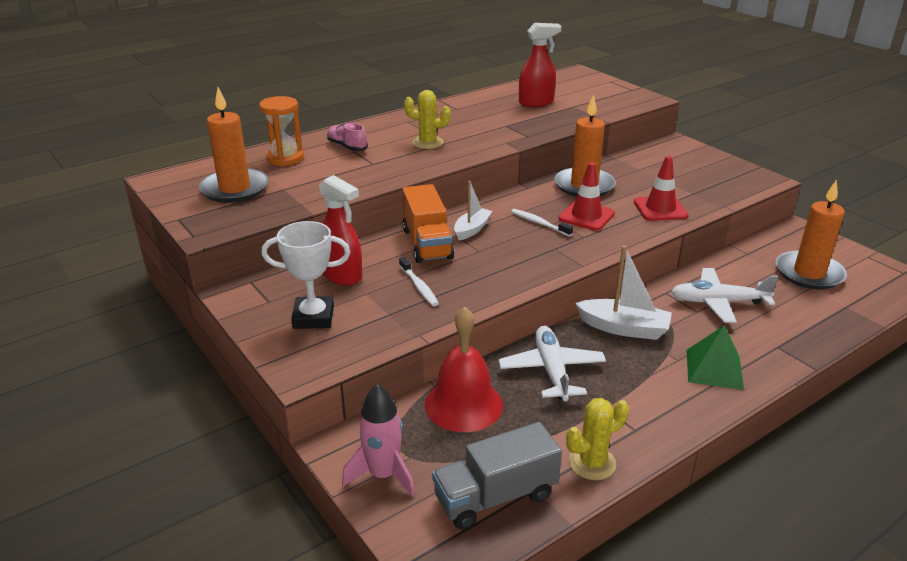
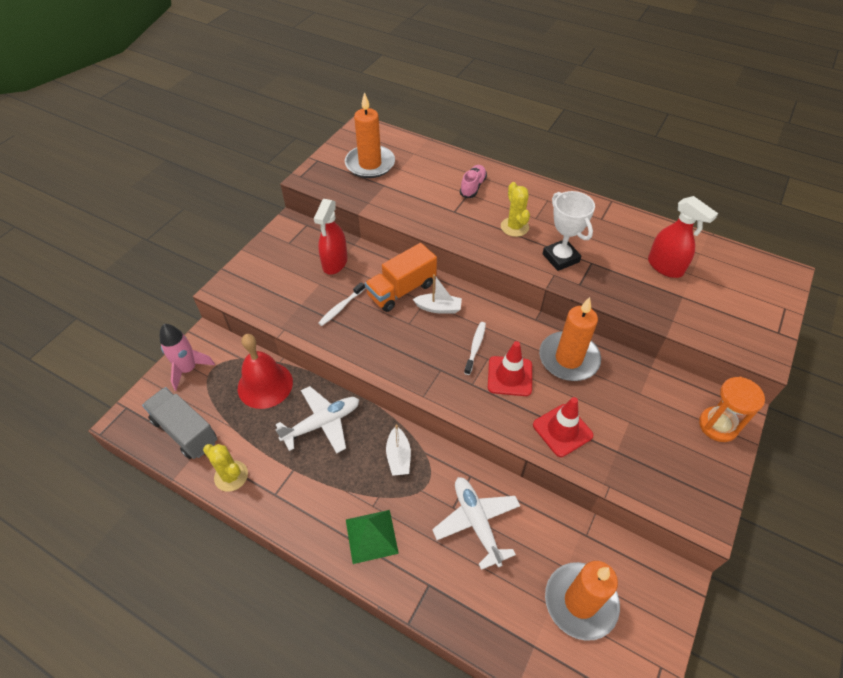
camera: 65 degrees right, 20 degrees up
(285, 158) = (431, 165): orange hourglass -> orange hourglass (718, 425)
(313, 317) = (280, 270): white trophy -> white trophy (560, 258)
(624, 328) = (398, 456): white boat -> white boat, size x0.66

